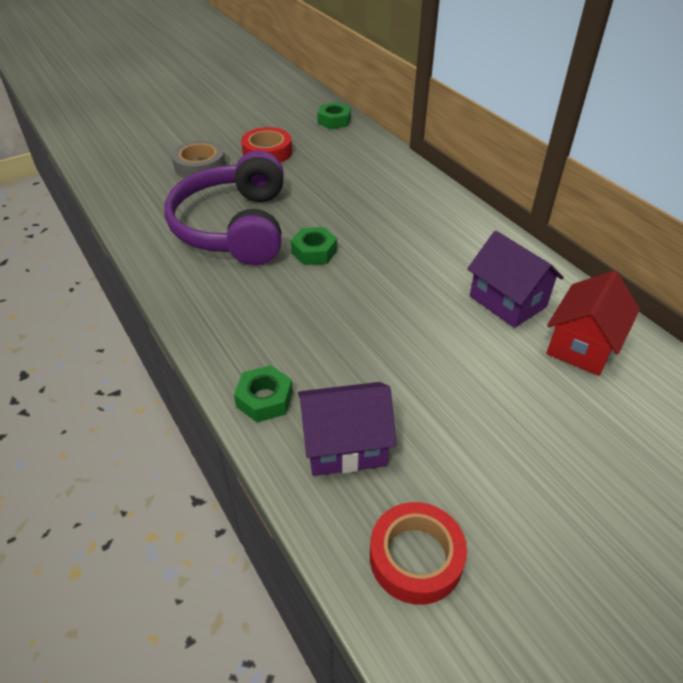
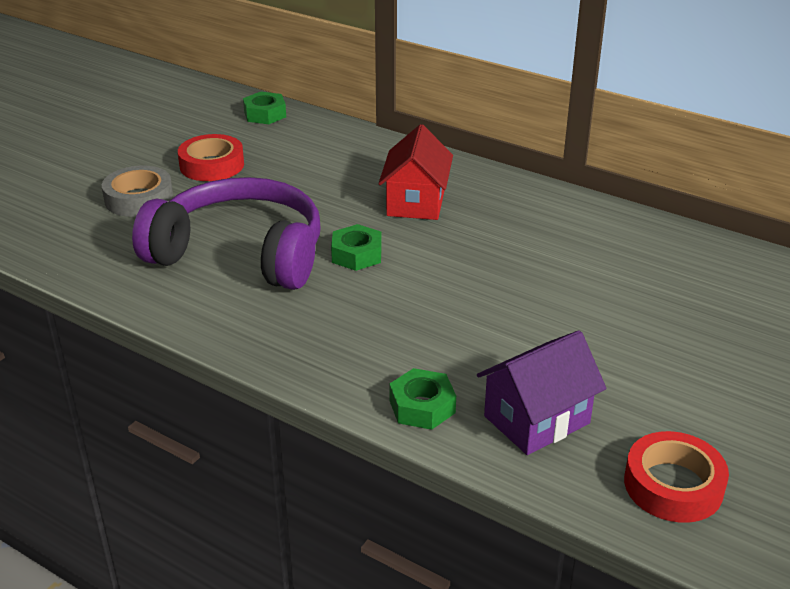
camera: 25 degrees left, 10 degrees down
(234, 227) = (241, 253): purple headphones -> purple headphones turned 135 degrees clockwise
(507, 301) = (592, 249): purple house -> none
(582, 345) = (687, 268): red house -> red house (416, 202)

